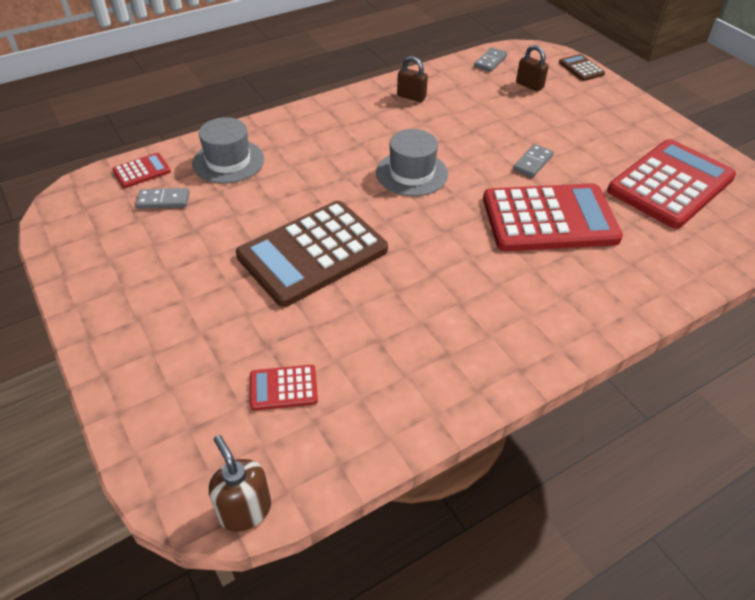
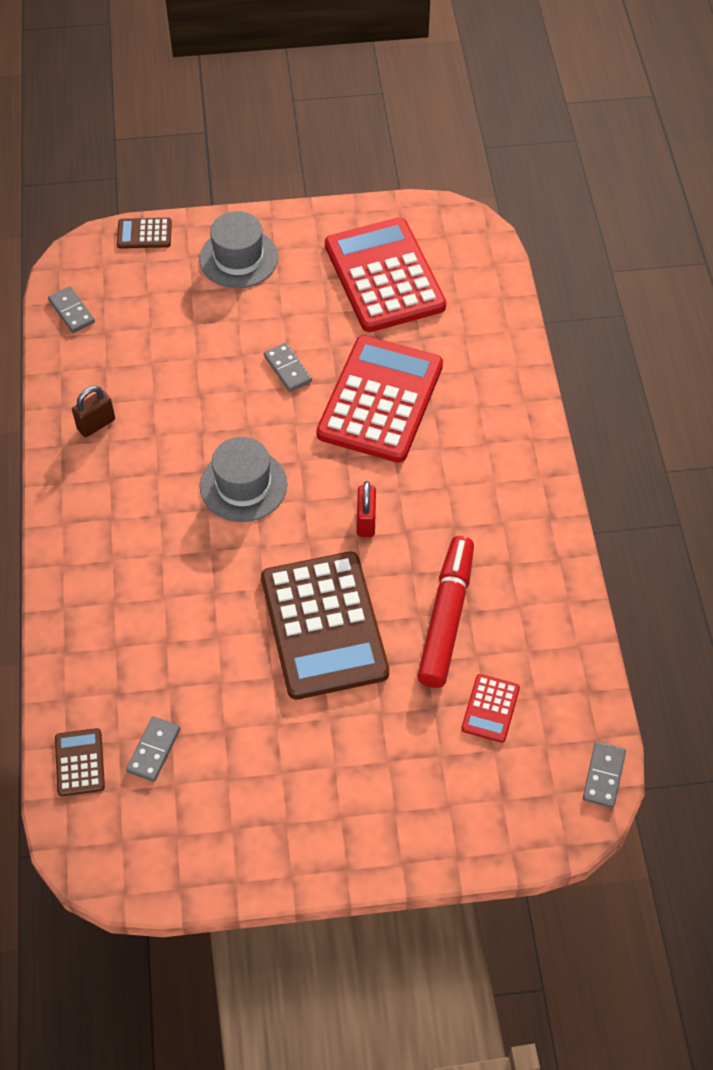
camera: 65 degrees left, 10 degrees up
(142, 171) = (80, 762): red calculator -> brown calculator
(228, 161) = (114, 661): grey hat -> grey hat (238, 258)
(245, 510) = (604, 776): brown soap dispenser -> grey domino
(363, 326) = (446, 617): none -> red marker
(426, 247) = (366, 521): none -> red padlock
(529, 85) = (147, 299): brown padlock -> none

